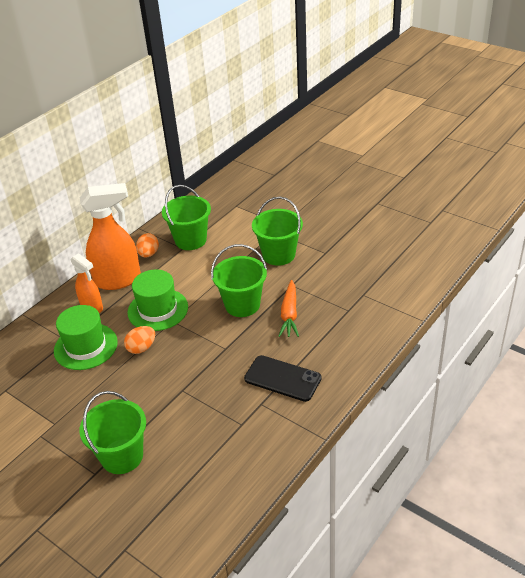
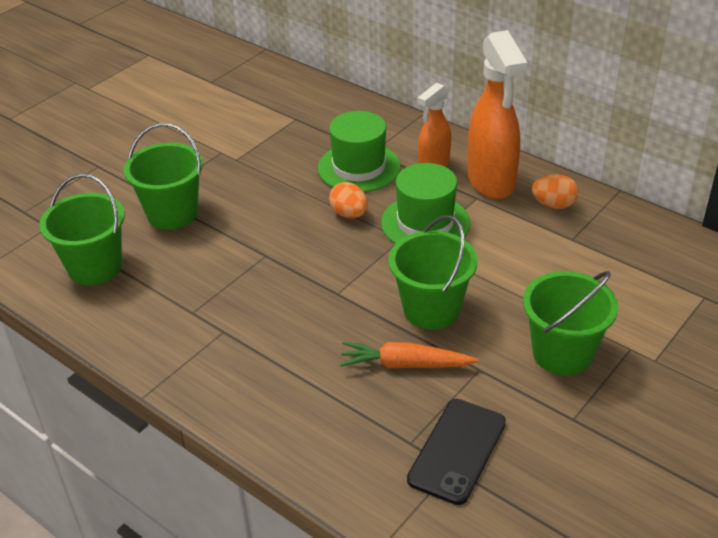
camera: 90 degrees right, 0 degrees up
(190, 240) = (593, 246): green bucket -> green bucket (95, 267)
(282, 378) = (265, 354): black phone -> black phone (457, 451)

